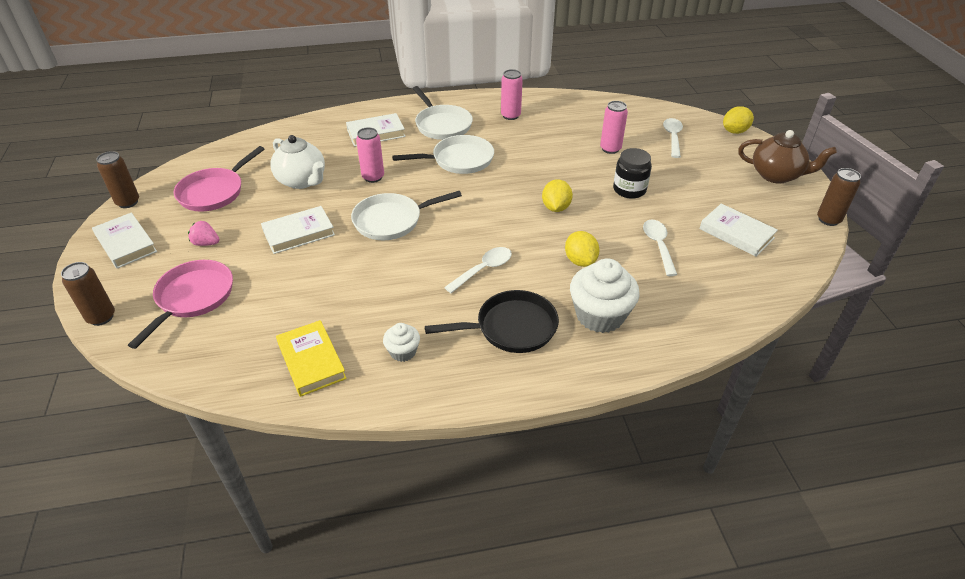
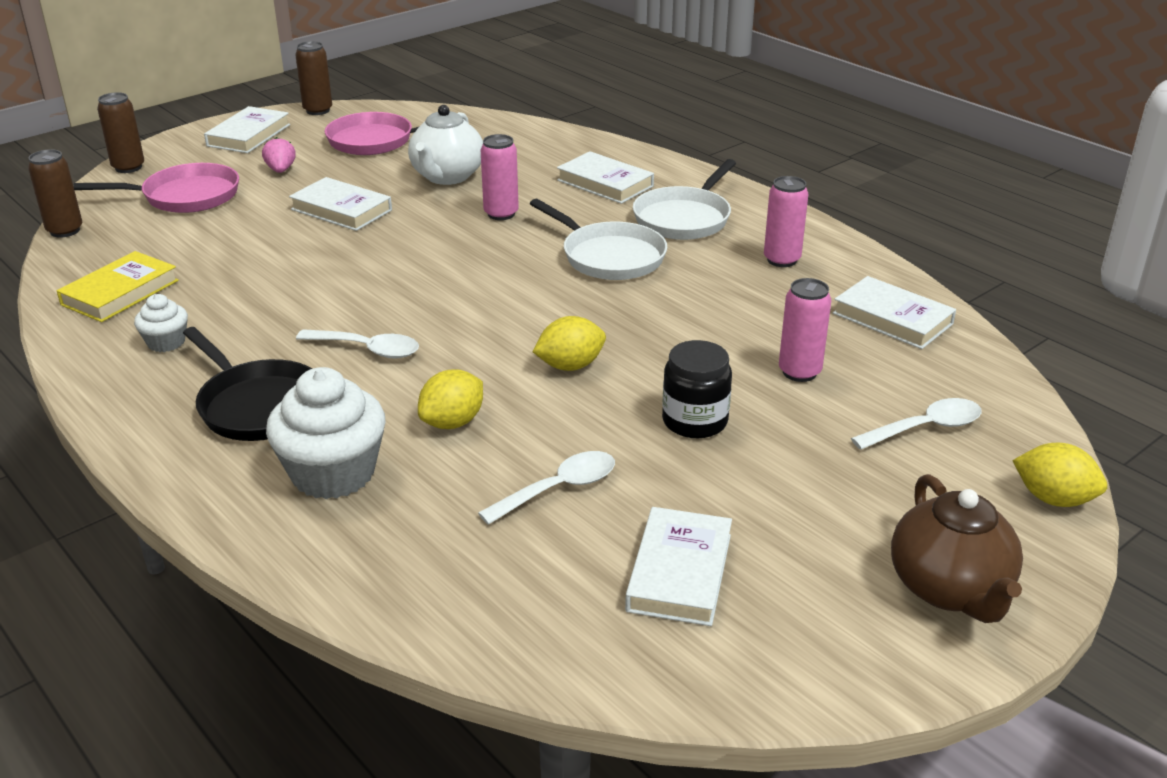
camera: 60 degrees right, 10 degrees down
(392, 220) = (418, 255): white pan -> none
(586, 110) = (892, 319): none -> white book
(828, 219) = (858, 698): brown can -> brown can (65, 231)

